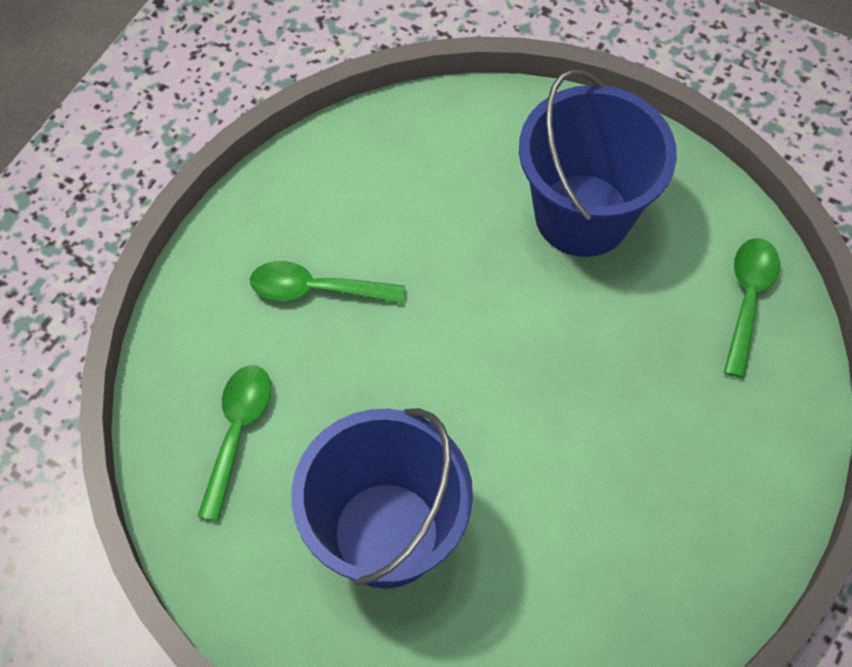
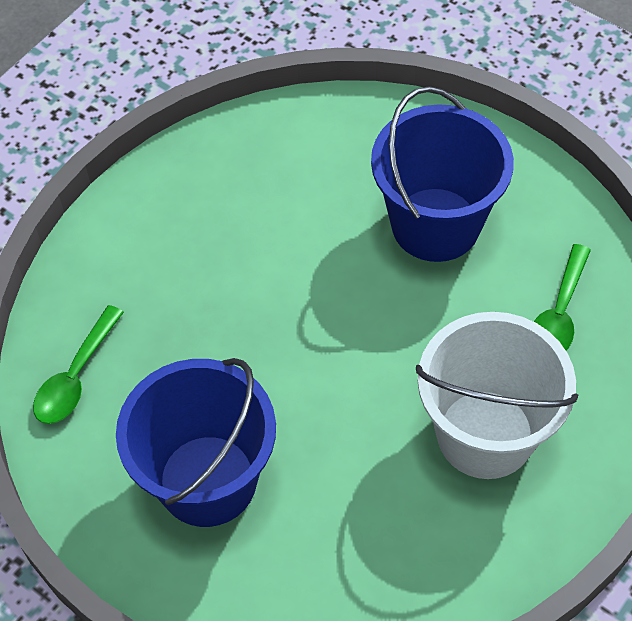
camera: 170 degrees left, 5 degrees down
(316, 289) = (485, 434): green spoon -> white bucket

